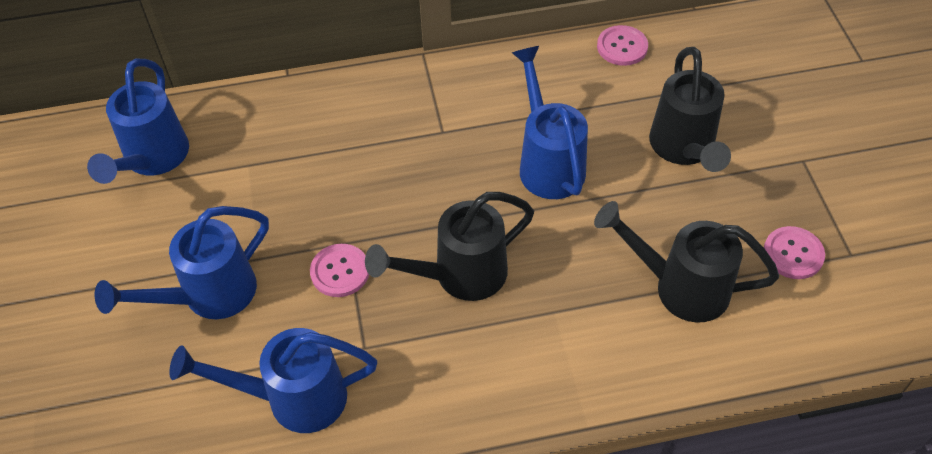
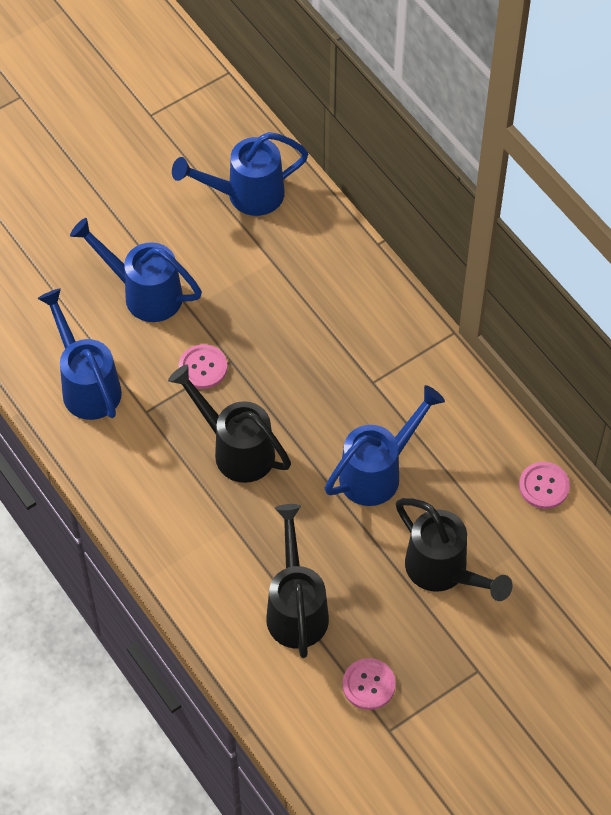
camera: 65 degrees right, 5 degrees up
(684, 149) = (444, 572): black watering can -> black watering can turned 105 degrees counterclockwise

